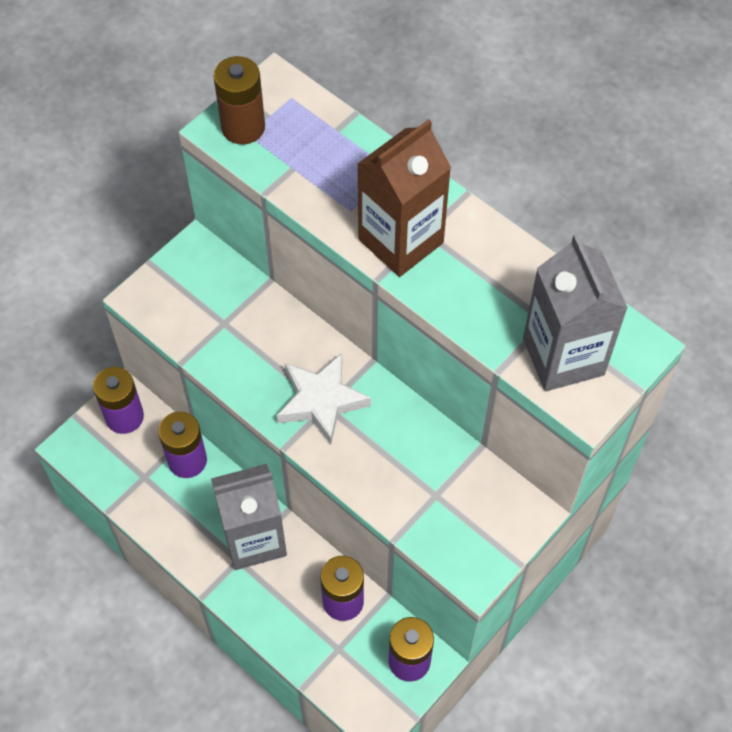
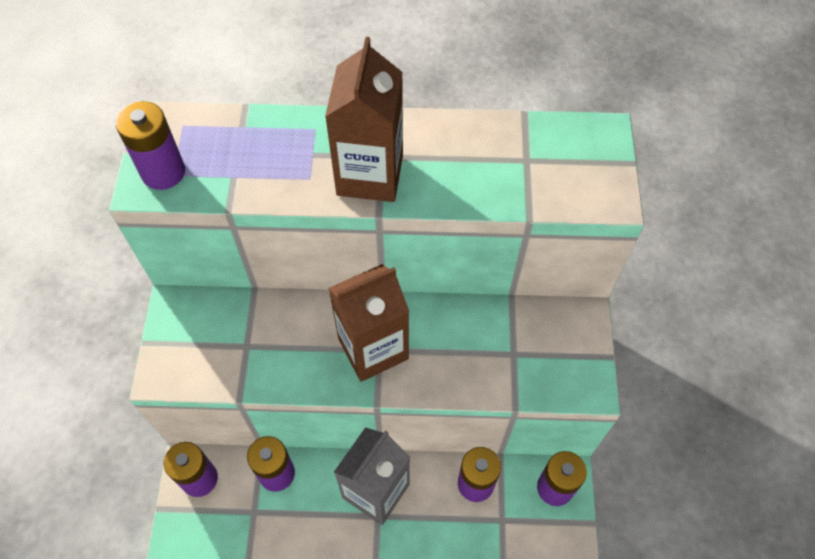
camera: 40 degrees left, 0 degrees up
(243, 127) = (163, 172): brown battery -> purple battery
(321, 401) = (373, 348): white star -> brown carton
(563, 356) = (563, 176): grey carton -> none

